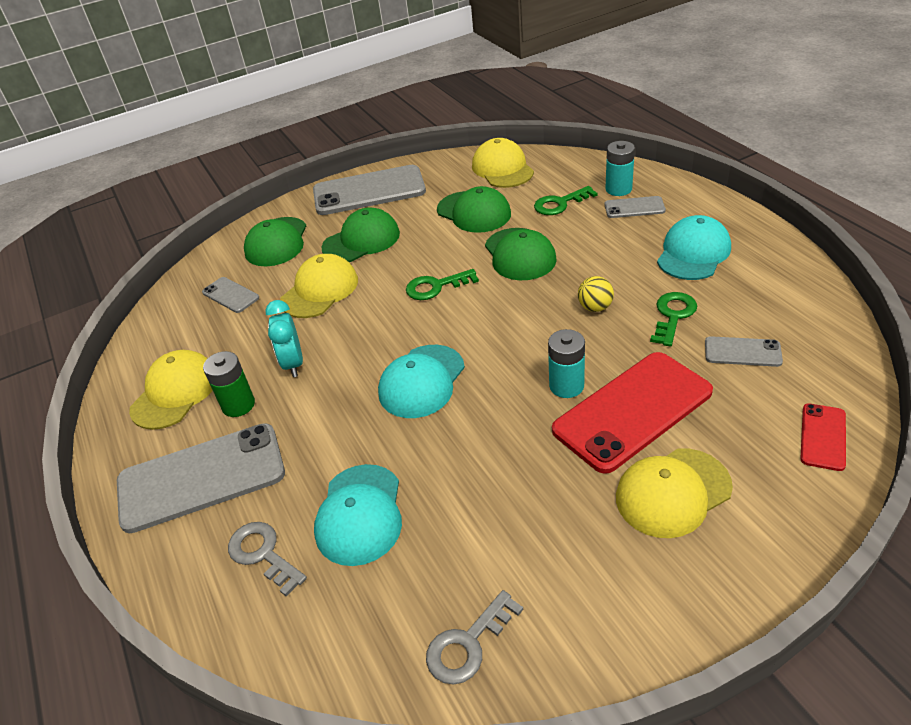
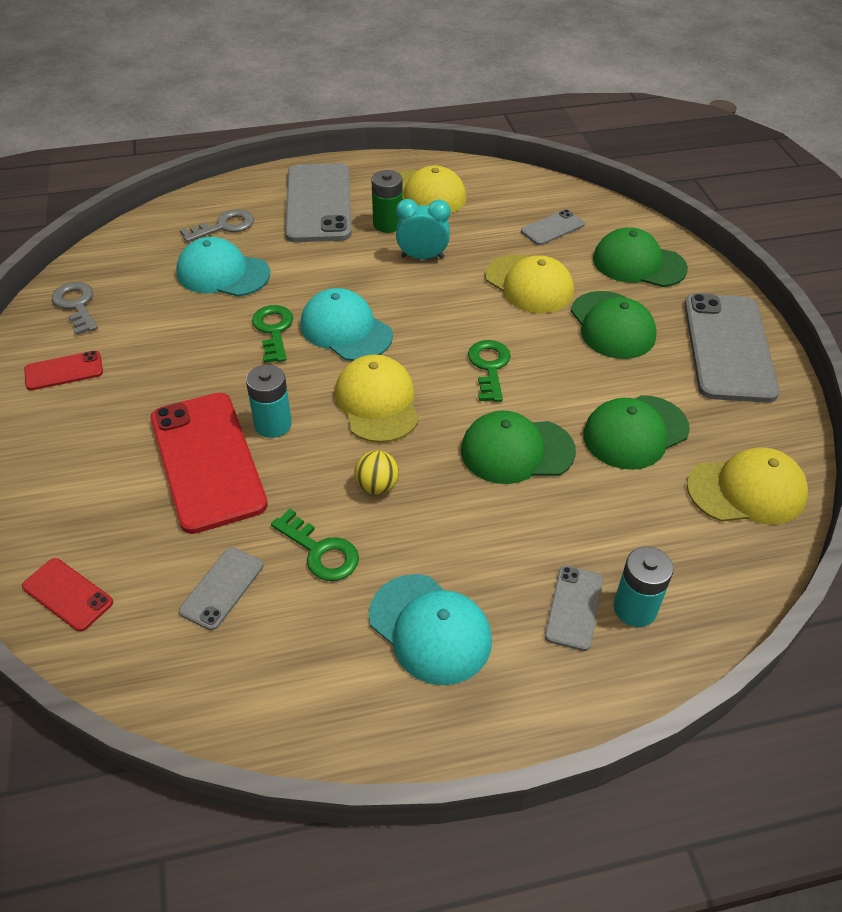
camera: 100 degrees right, 5 degrees up
(560, 204) = (620, 525): green key -> green key (273, 330)
(585, 590) = (64, 371): none -> red phone
(672, 492) = (100, 452): yellow cap -> yellow cap (377, 402)

